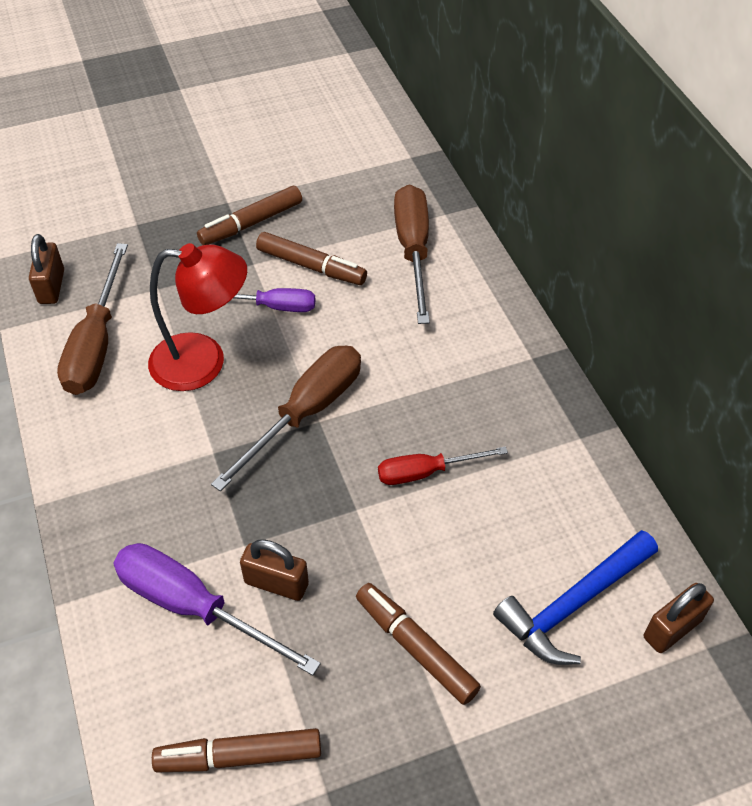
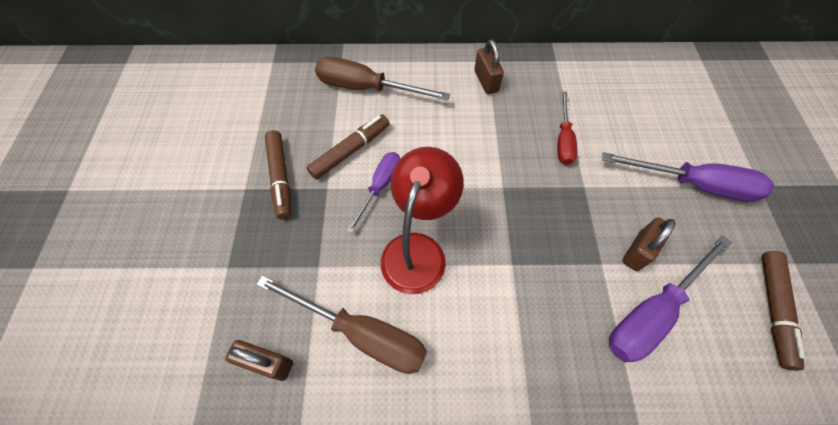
camera: 70 degrees left, 10 degrees up
(306, 413) = (493, 192): brown screwdriver -> none
(415, 647) = (694, 185): brown marker -> purple screwdriver
(573, 605) = (671, 102): blue hammer -> none
(672, 628) = (690, 68): brown padlock -> brown padlock (486, 81)

